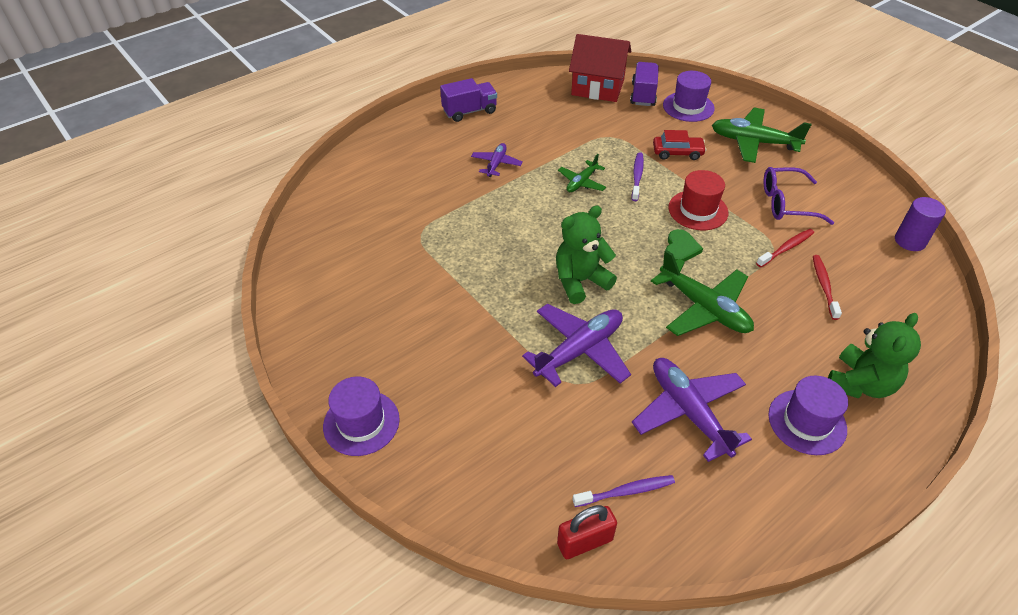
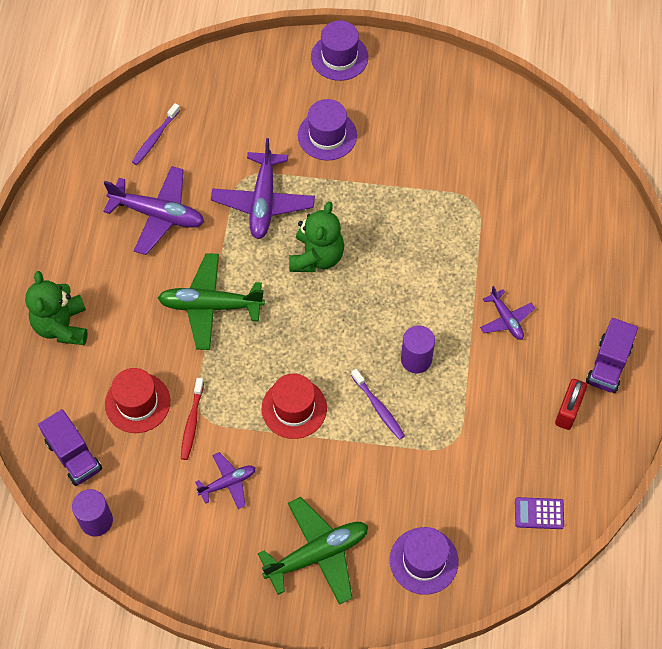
camera: 135 degrees right, 15 degrees up
(581, 182) = (416, 359): green plane -> purple cylinder
(585, 542) = (154, 97): red padlock -> red padlock (568, 410)
(597, 87) = (539, 513): red house -> purple calculator
(643, 94) = (484, 542): purple truck -> purple truck (74, 456)
(677, 153) = (373, 473): red car -> none
(681, 248) = (273, 351): green heart -> none
(786, 203) = (228, 483): purple glasses -> purple plane
(807, 422) = (80, 267): purple hat -> purple hat (327, 135)
(824, 286) = (137, 403): red toothbrush -> red hat

